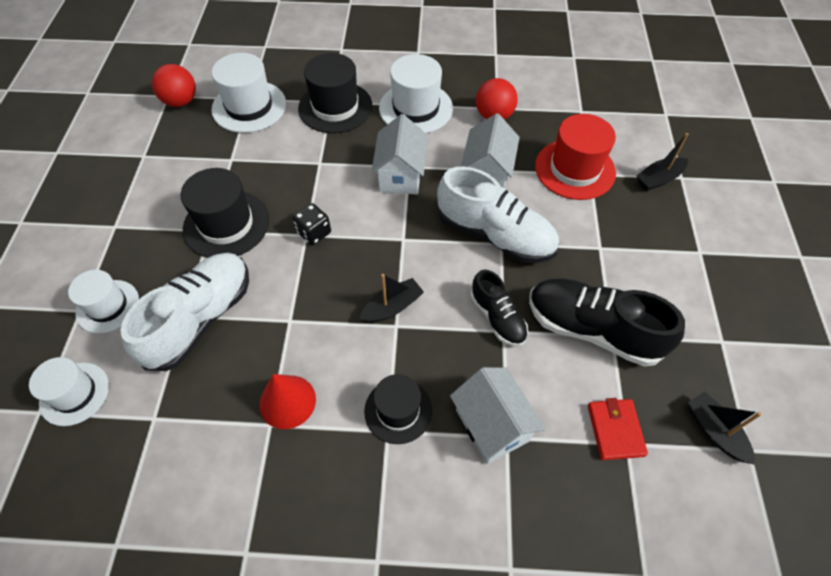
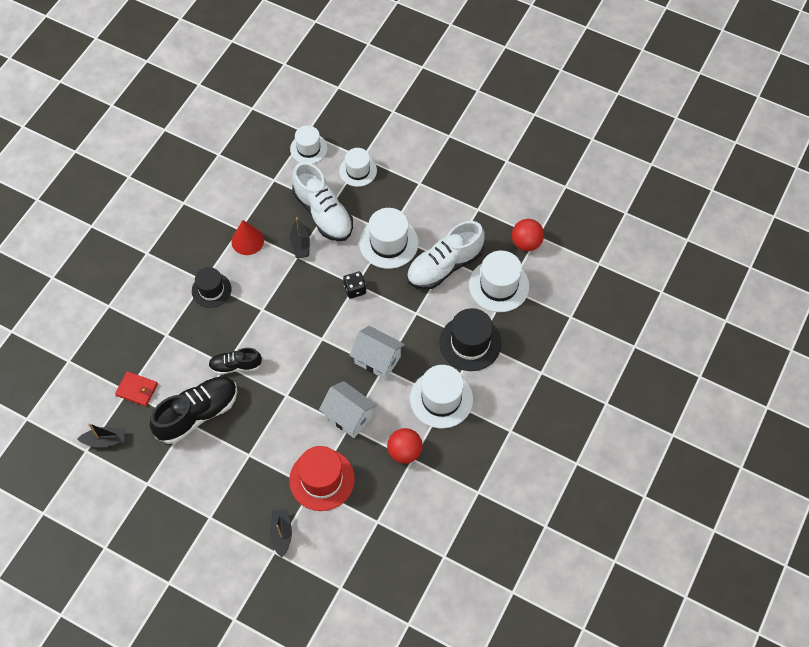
camera: 115 degrees right, 5 degrees up
(226, 224) = (388, 243): black hat -> white hat
(392, 307) = (275, 312): black boat -> black boat (300, 244)
(492, 425) = (176, 331): white house -> none
(495, 235) = (294, 395): white shoe -> white shoe (444, 266)

